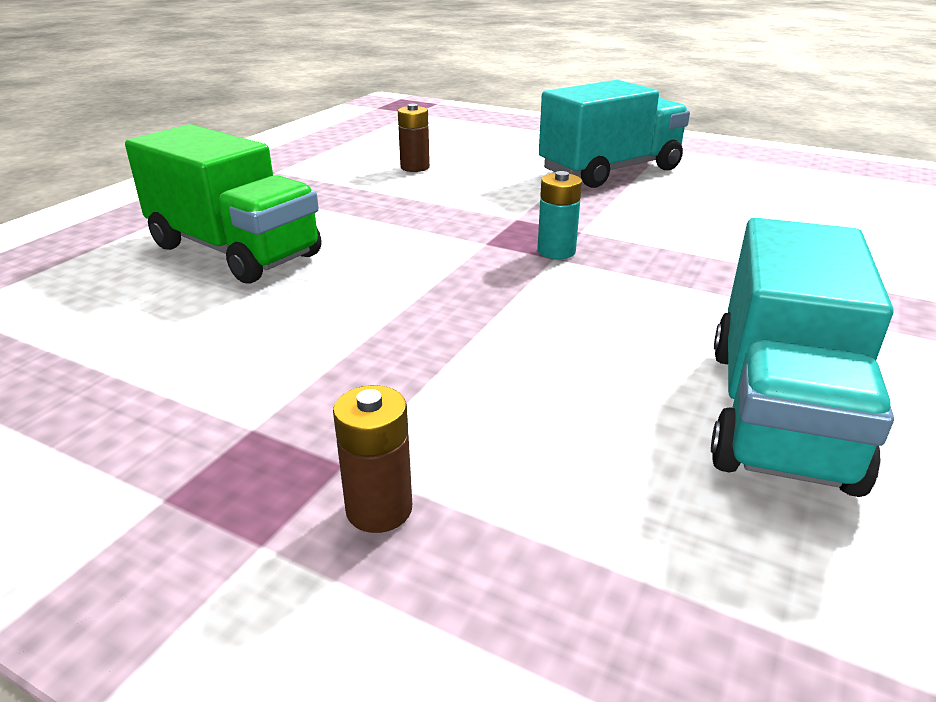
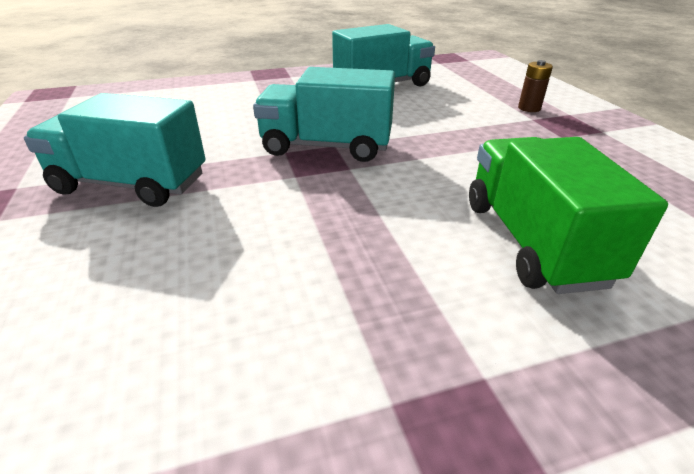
camera: 135 degrees left, 5 degrees up
(415, 167) = (233, 288): brown battery -> none
(556, 251) = (326, 146): turquoise battery -> turquoise truck

